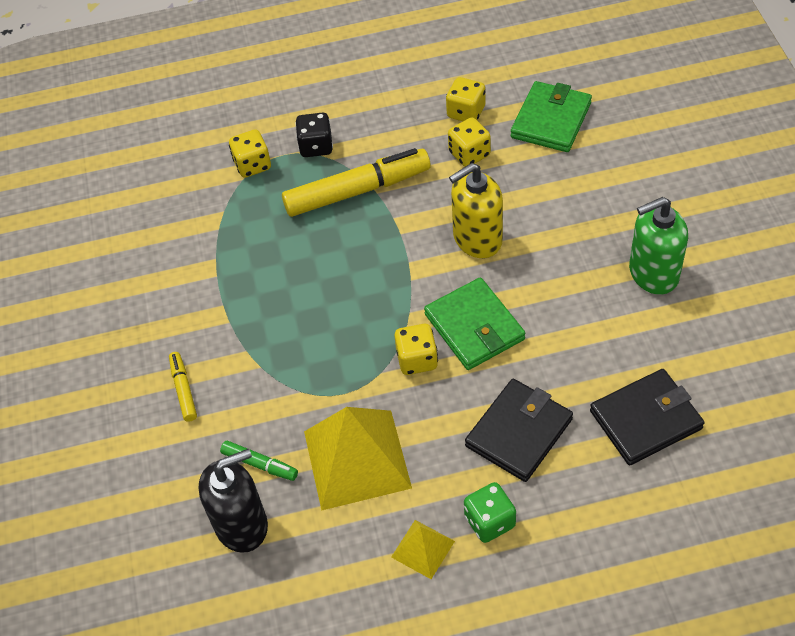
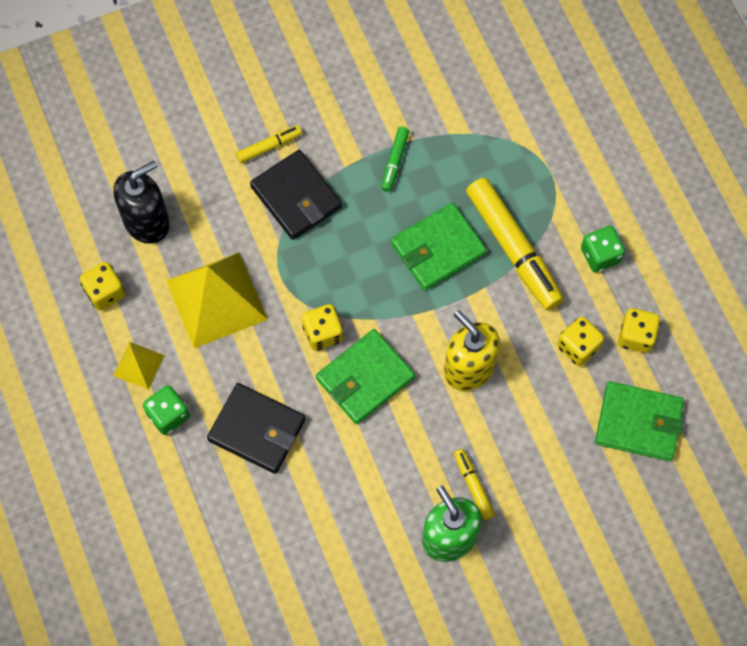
camera: 75 degrees right, 15 degrees up
(242, 525) = (147, 221): black soap dispenser -> black soap dispenser turned 90 degrees counterclockwise
(252, 165) = (532, 146): yellow dice -> yellow dice (105, 292)
(260, 464) = (203, 223): green marker -> green marker (394, 161)
(316, 146) = (565, 199): black dice -> none
(343, 250) = (438, 248): none -> green wallet
(380, 128) = (600, 255): none -> green dice
(601, 248) = (473, 485): none -> yellow marker
(645, 420) = (282, 538): black wallet -> black wallet (296, 197)

